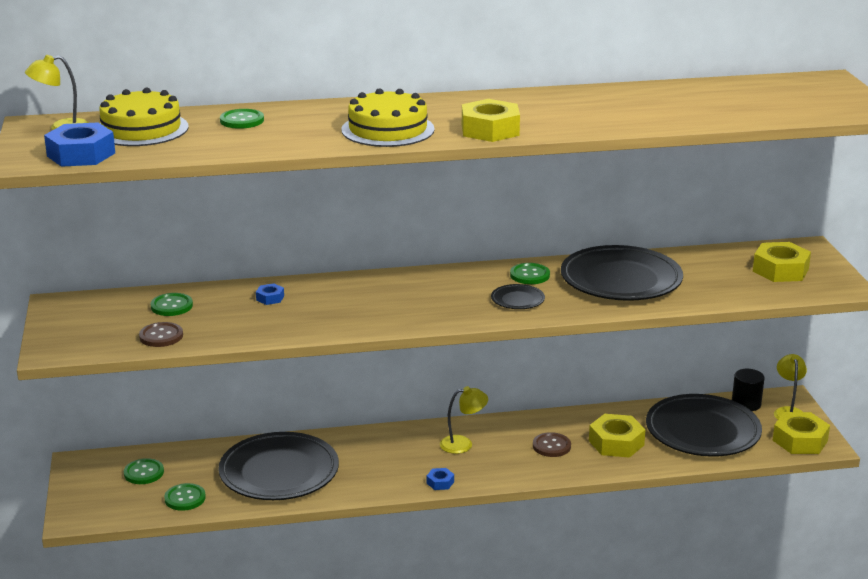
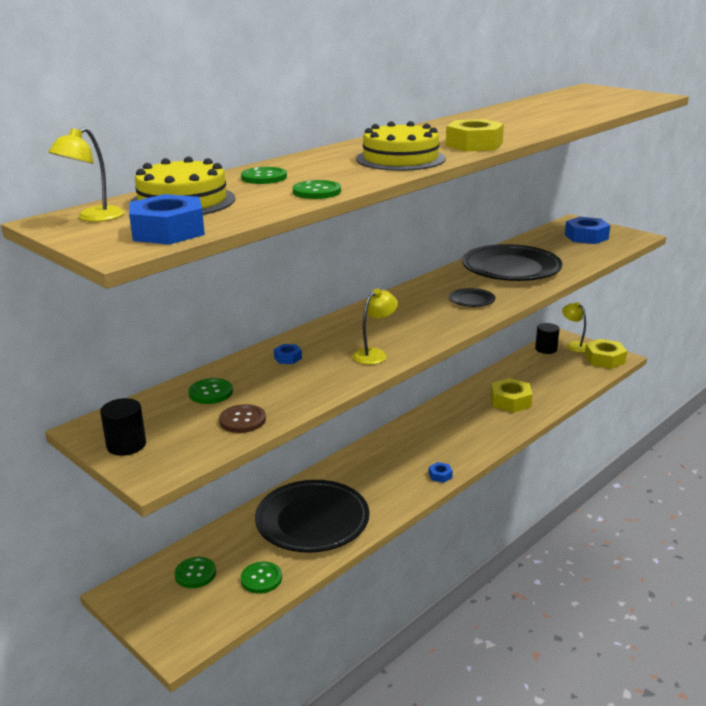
camera: 35 degrees left, 0 degrees up
(63, 324) = (126, 445): none -> black cylinder
(463, 444) = (417, 441): yellow lamp -> yellow lamp (375, 354)
(529, 275) = (449, 283): green button -> green button (316, 191)
(551, 446) = (475, 419): brown button -> none
(702, 431) = (547, 374): black plate -> none
(780, 270) = (586, 237): yellow nut -> blue nut

